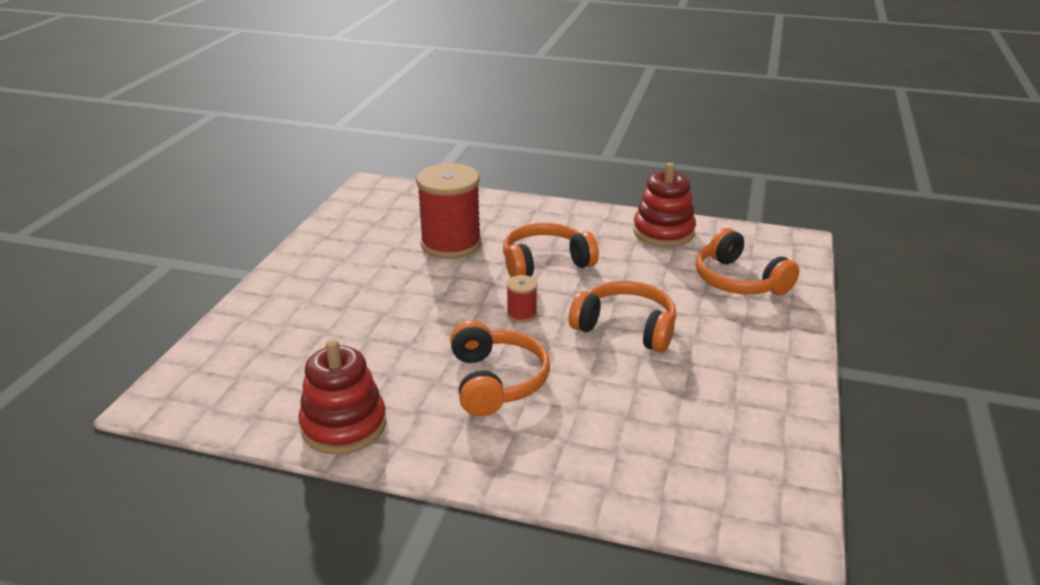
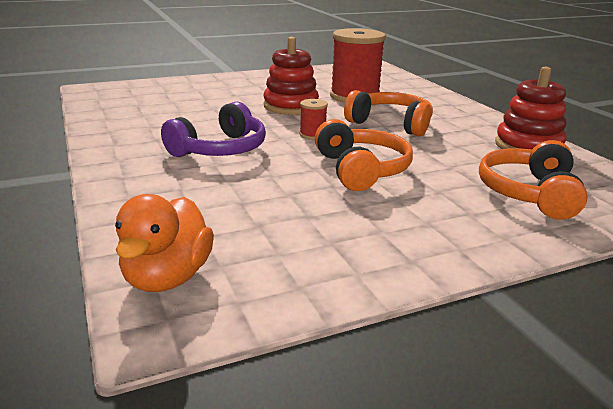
camera: 50 degrees right, 5 degrees down
(344, 426) = (117, 127): red stacking toy -> red stacking toy (291, 106)
(496, 381) = (220, 149): orange headphones -> purple headphones
(724, 504) = (167, 277): none -> orange duck

